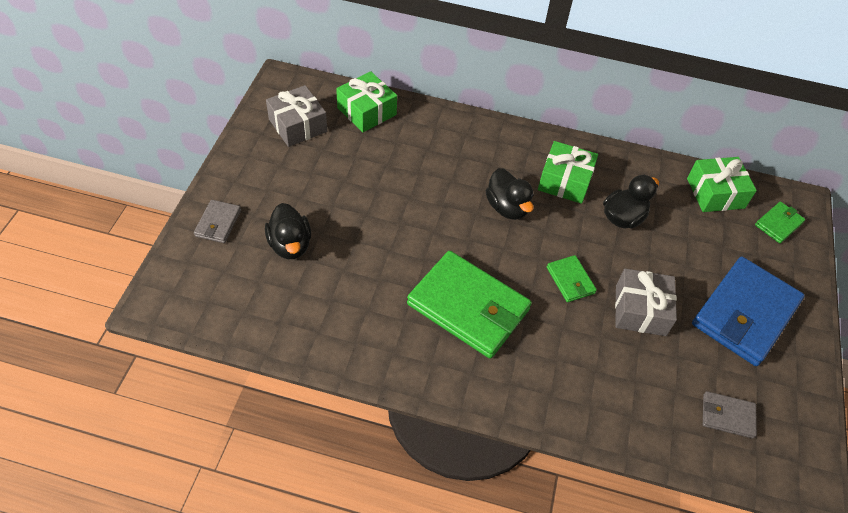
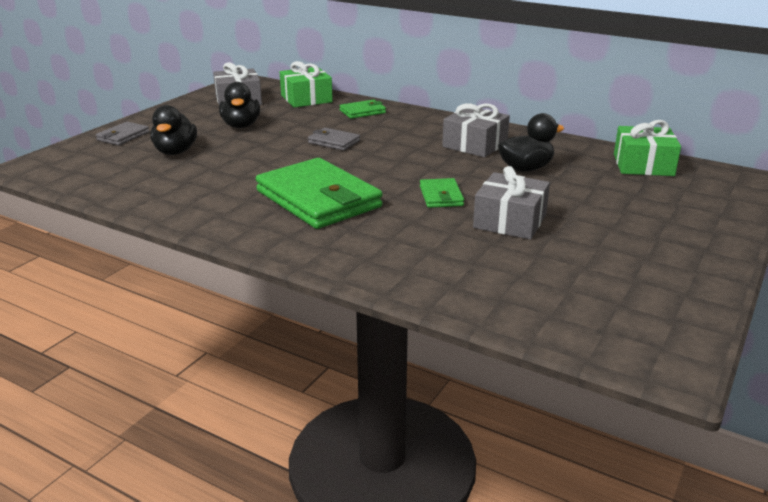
camera: 20 degrees right, 25 degrees down
(507, 207) = (403, 152): black duck -> black duck (241, 126)
(564, 181) = (474, 145): green gift -> grey gift
(727, 416) = (578, 300): grey wallet -> grey wallet (333, 142)
(745, 314) = (640, 237): blue wallet -> none
(778, 224) = (713, 188): green wallet -> green wallet (362, 112)

